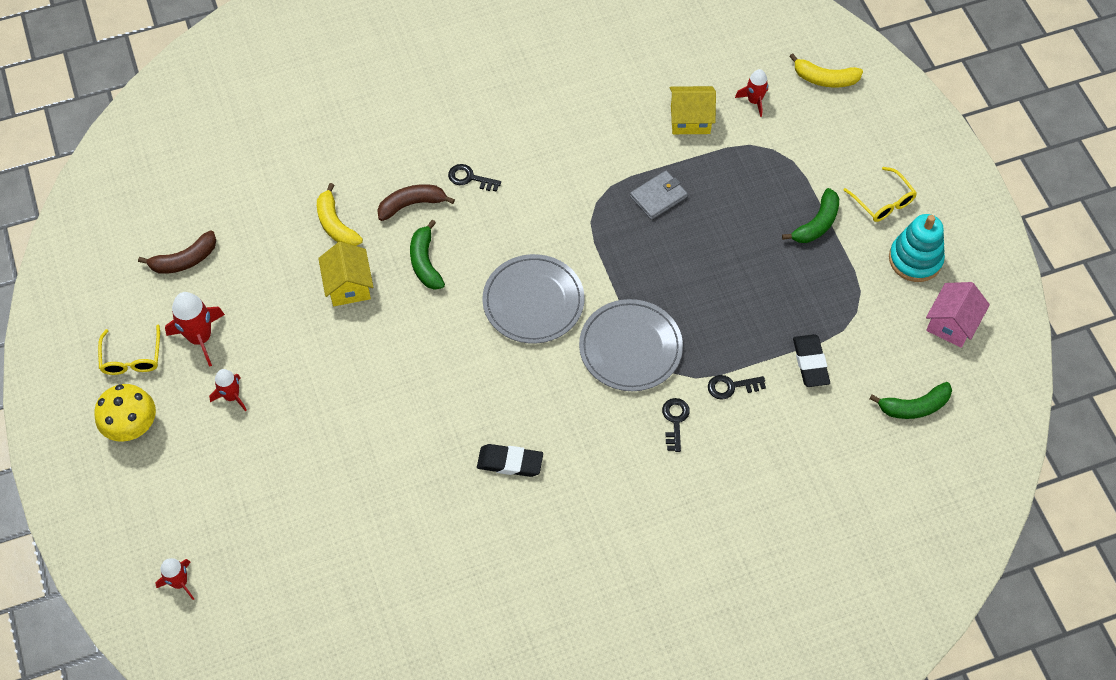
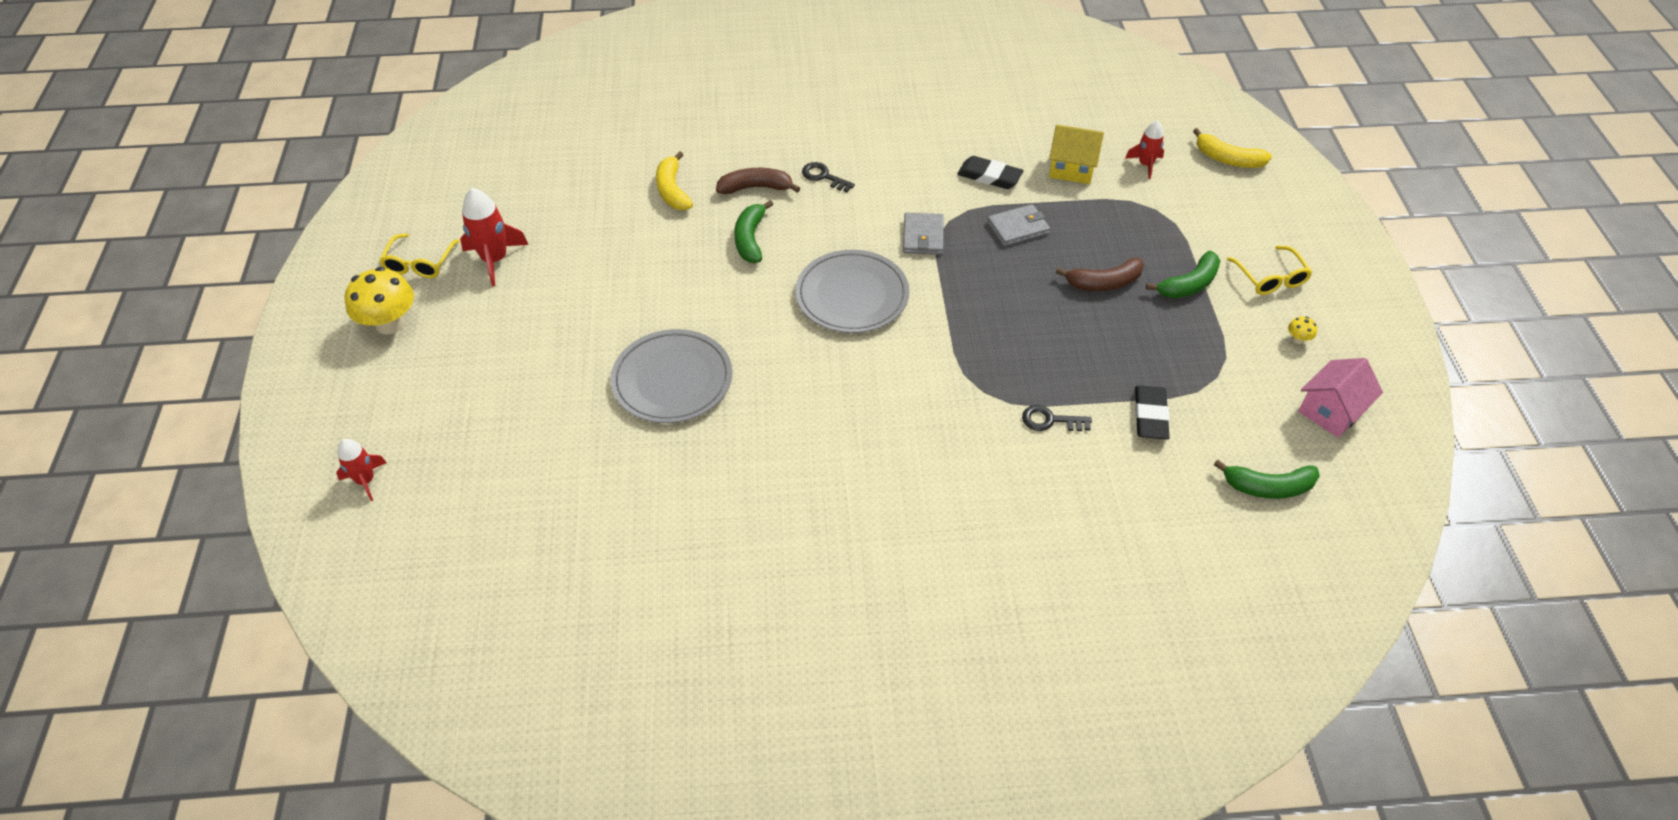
camera: 15 degrees right, 10 degrees down
(185, 260) = (511, 192): brown banana -> brown banana (1104, 283)
(232, 396) = (502, 317): red rocket -> none
(348, 286) = (663, 244): yellow house -> none
(510, 462) = (772, 442): black eraser -> black eraser (989, 176)
(578, 225) = (923, 236): none -> grey wallet
(630, 347) = (945, 359): grey plate -> grey plate (672, 380)
(675, 421) = (974, 441): black key -> none
(915, 259) = (1298, 339): turquoise stacking toy -> yellow mushroom

